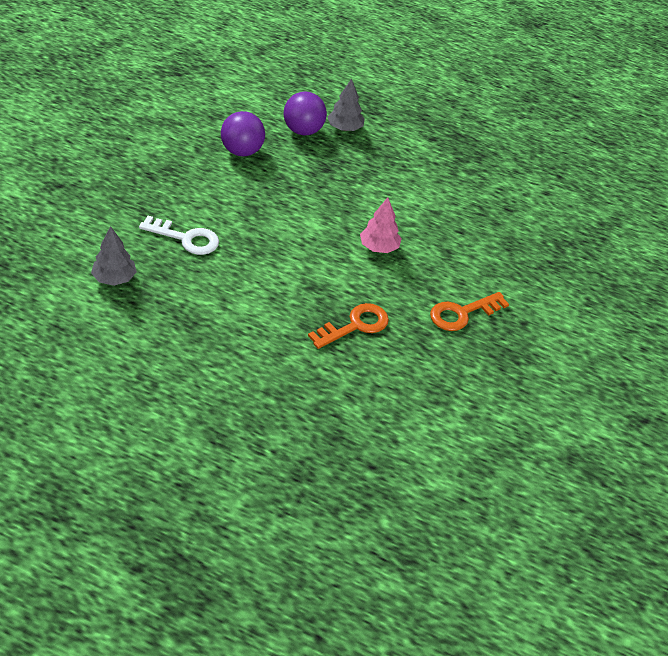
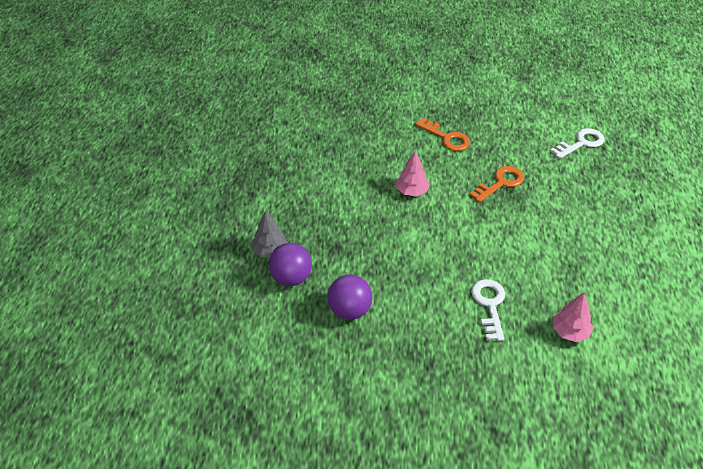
camera: 105 degrees left, 0 degrees up
(114, 278) = (570, 332): grey tree -> pink tree
(355, 326) = (500, 183): orange key -> orange key turned 105 degrees clockwise
(392, 445) = (581, 143): none -> white key

